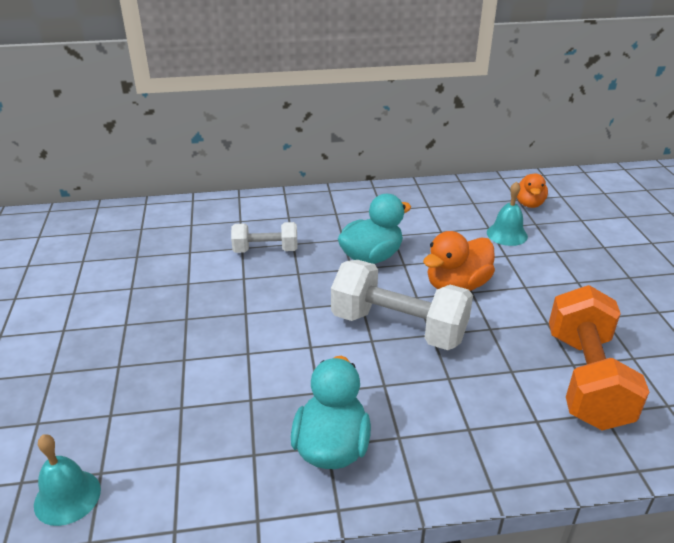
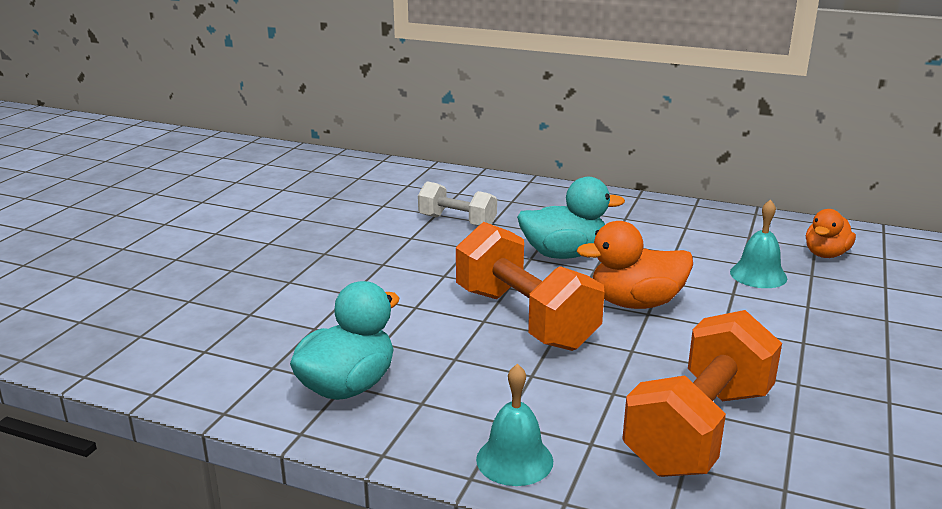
camera: 30 degrees right, 10 degrees down
(67, 497) = (100, 342): turquoise bell -> turquoise bell (514, 460)
(398, 328) = (524, 319): white dumbbell -> orange dumbbell

